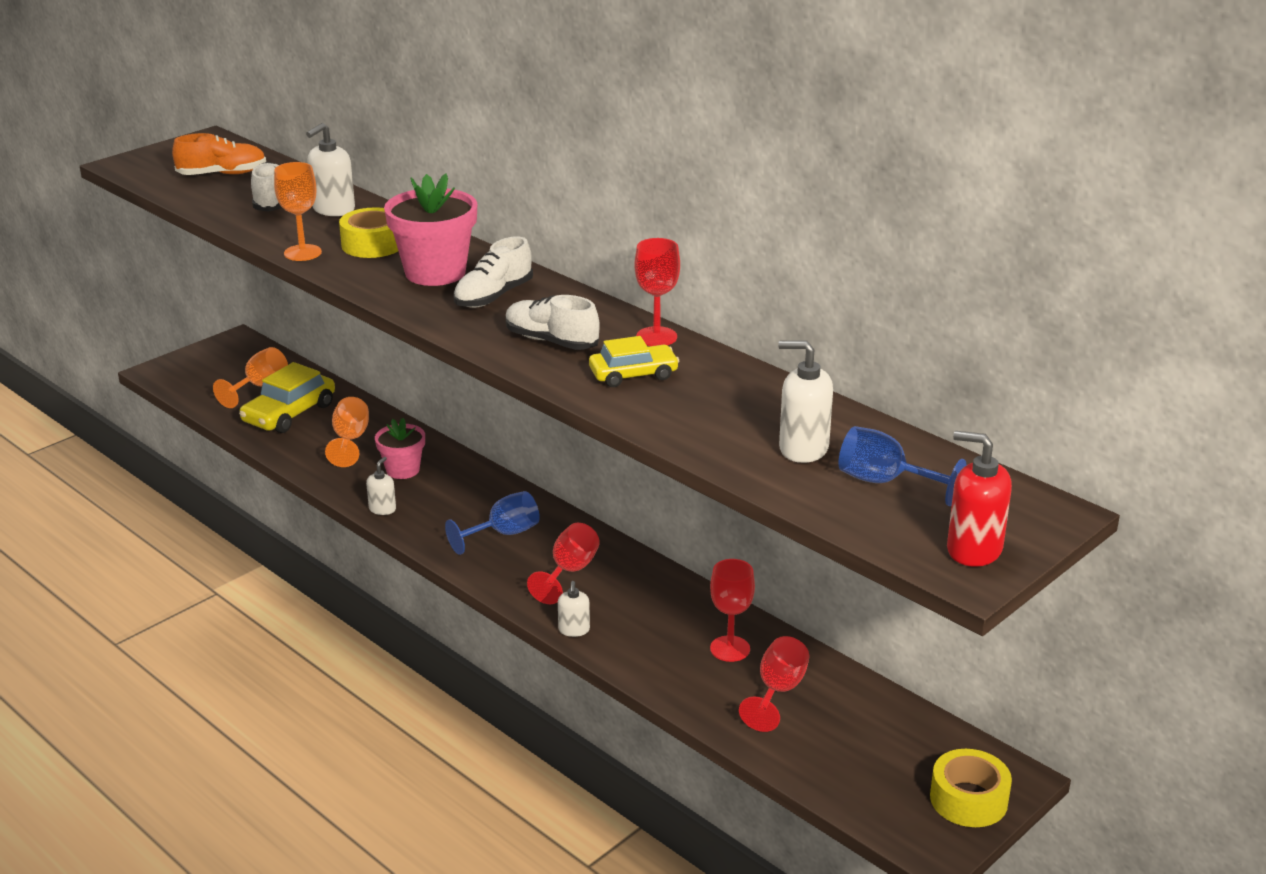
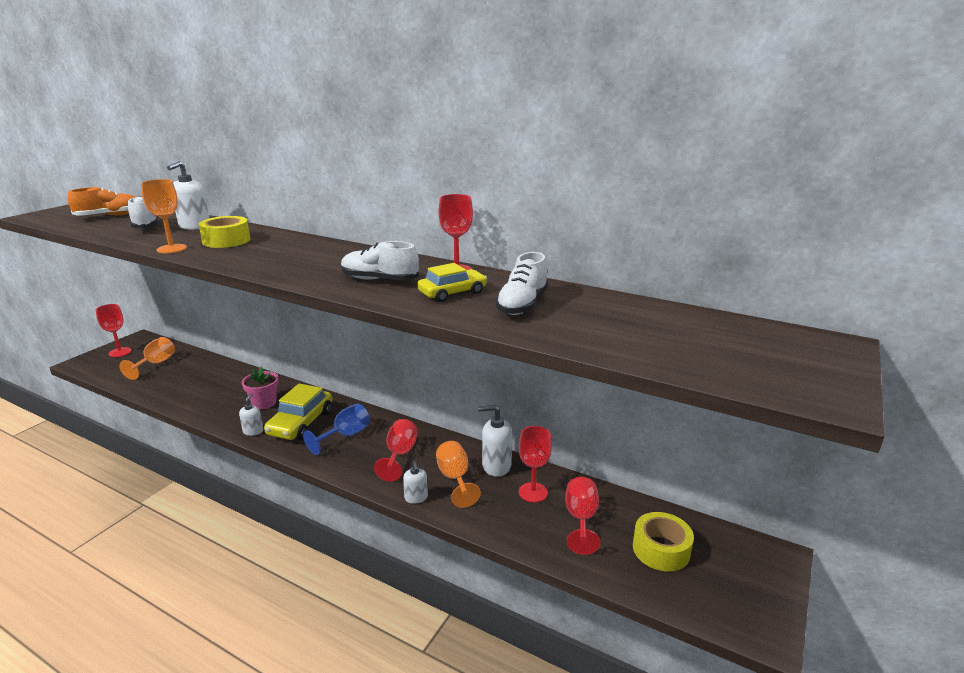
camera: 15 degrees left, 5 degrees down
(211, 360) = (120, 352): none -> red goblet
(289, 413) = (178, 377): yellow car -> yellow car (301, 423)
(350, 440) = (223, 389): orange goblet -> orange goblet (455, 478)
(435, 272) = (277, 251): pink flower pot -> none
(493, 296) = (325, 259): white shoe -> white shoe (522, 305)
(803, 449) = (613, 325): white soap dispenser -> white soap dispenser (496, 466)
(884, 482) = (694, 339): blue goblet -> none
(968, 799) = (760, 582): yellow tape -> yellow tape (661, 549)
(973, 550) = (811, 379): red soap dispenser -> none

